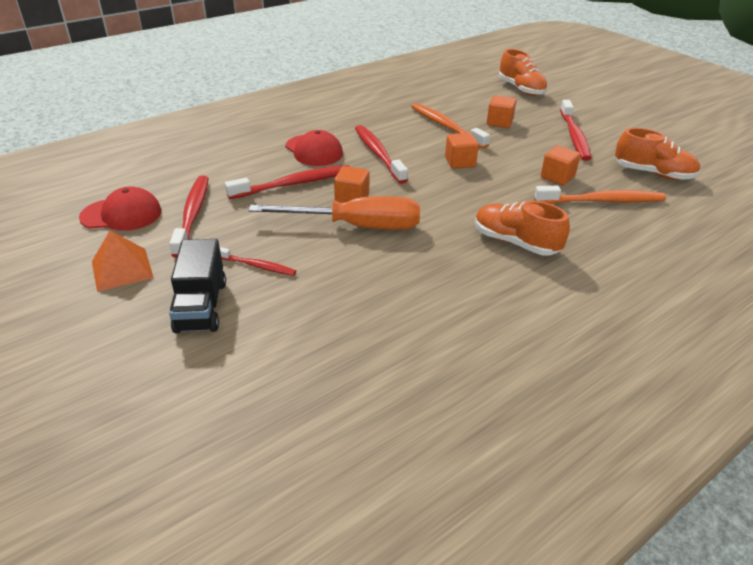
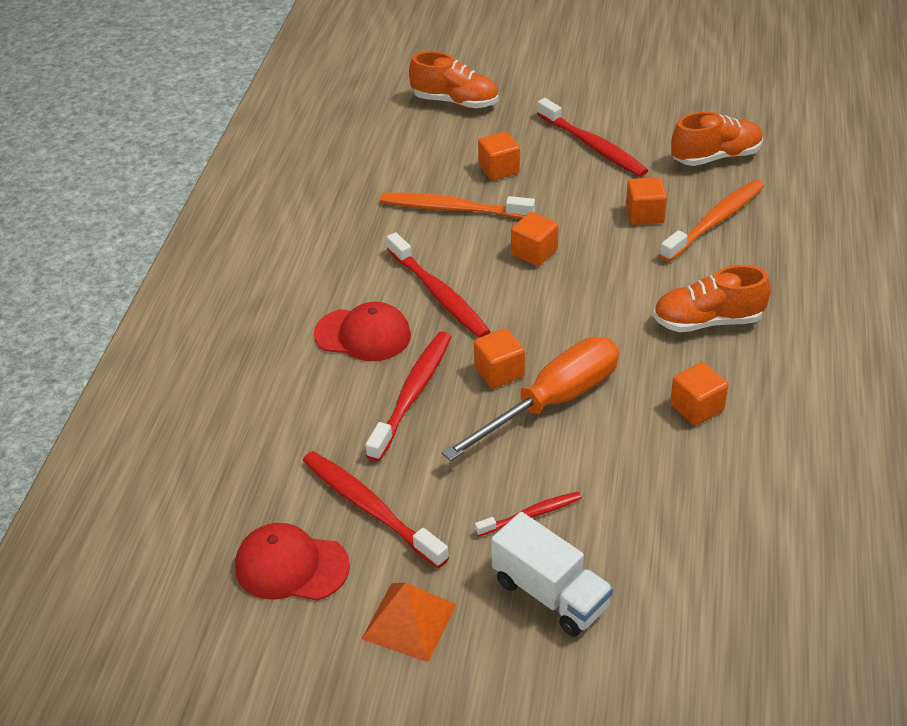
camera: 40 degrees left, 5 degrees up
(121, 214) = (291, 566): red cap -> red cap turned 120 degrees counterclockwise
(201, 306) = (550, 594): black truck -> white truck
(378, 154) = (439, 294): red toothbrush -> red toothbrush turned 150 degrees counterclockwise
(436, 278) = (696, 407): none -> orange cube

